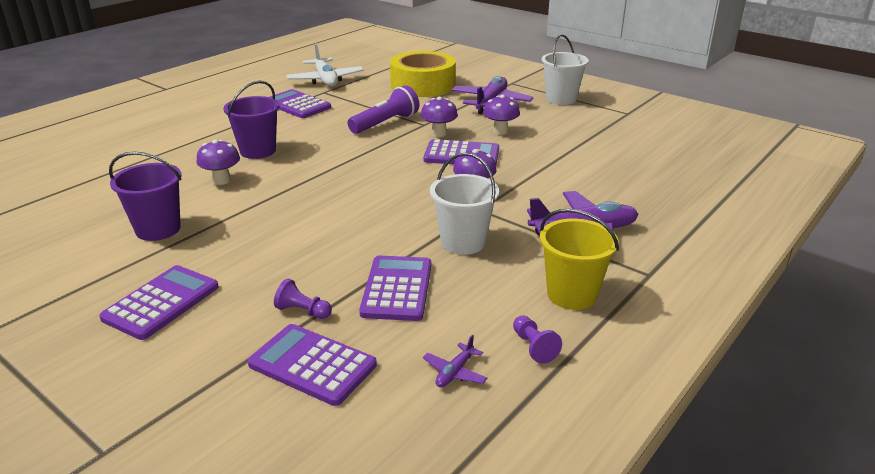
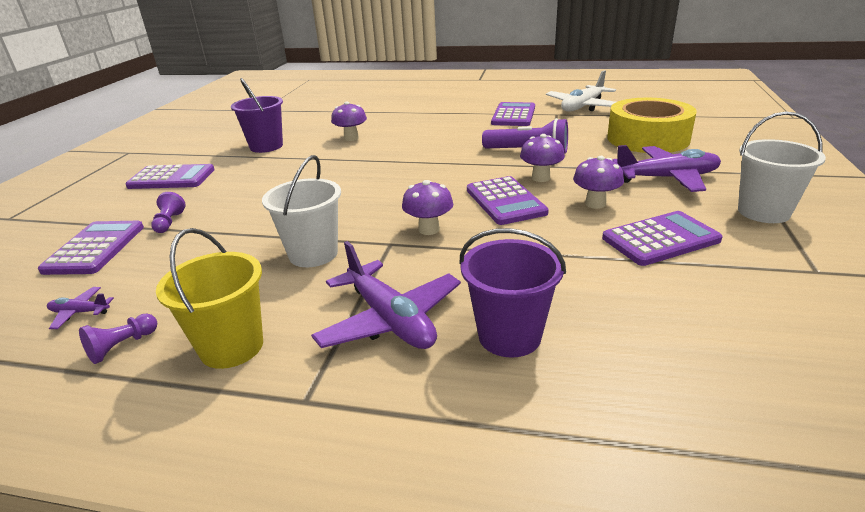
camera: 65 degrees right, 0 degrees up
(258, 151) = (411, 131): purple bucket -> purple bucket (509, 336)
(397, 289) = (213, 248): purple calculator -> purple calculator (660, 239)

